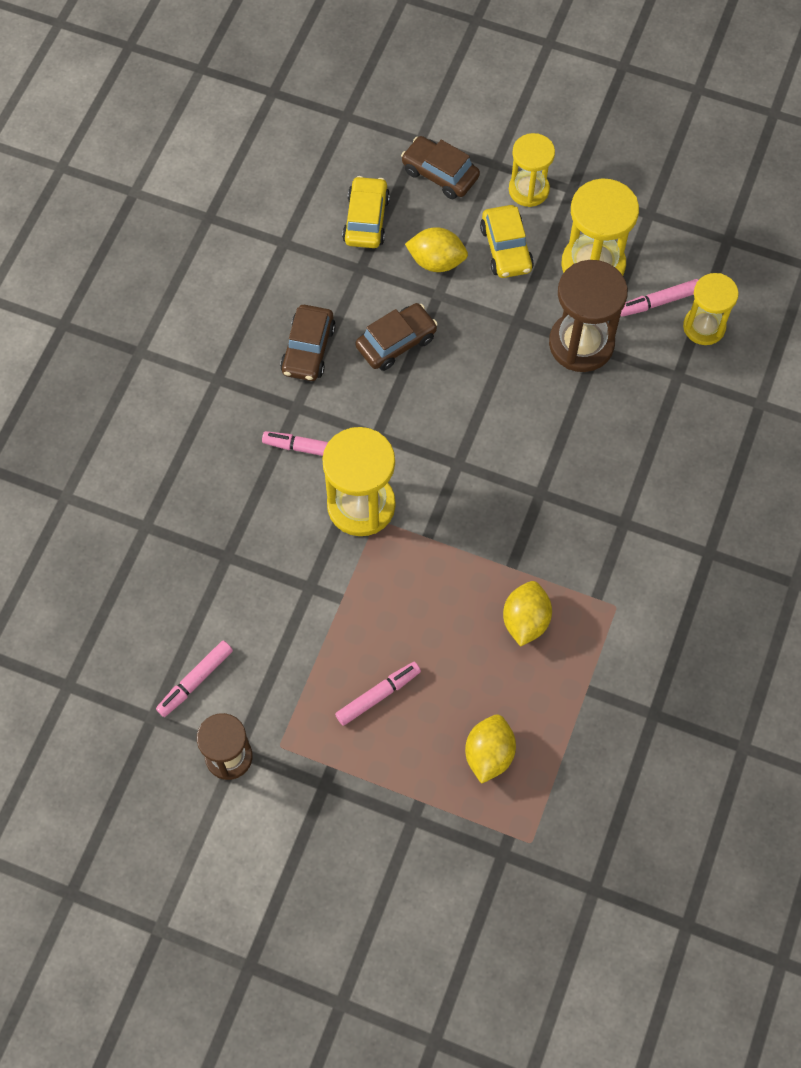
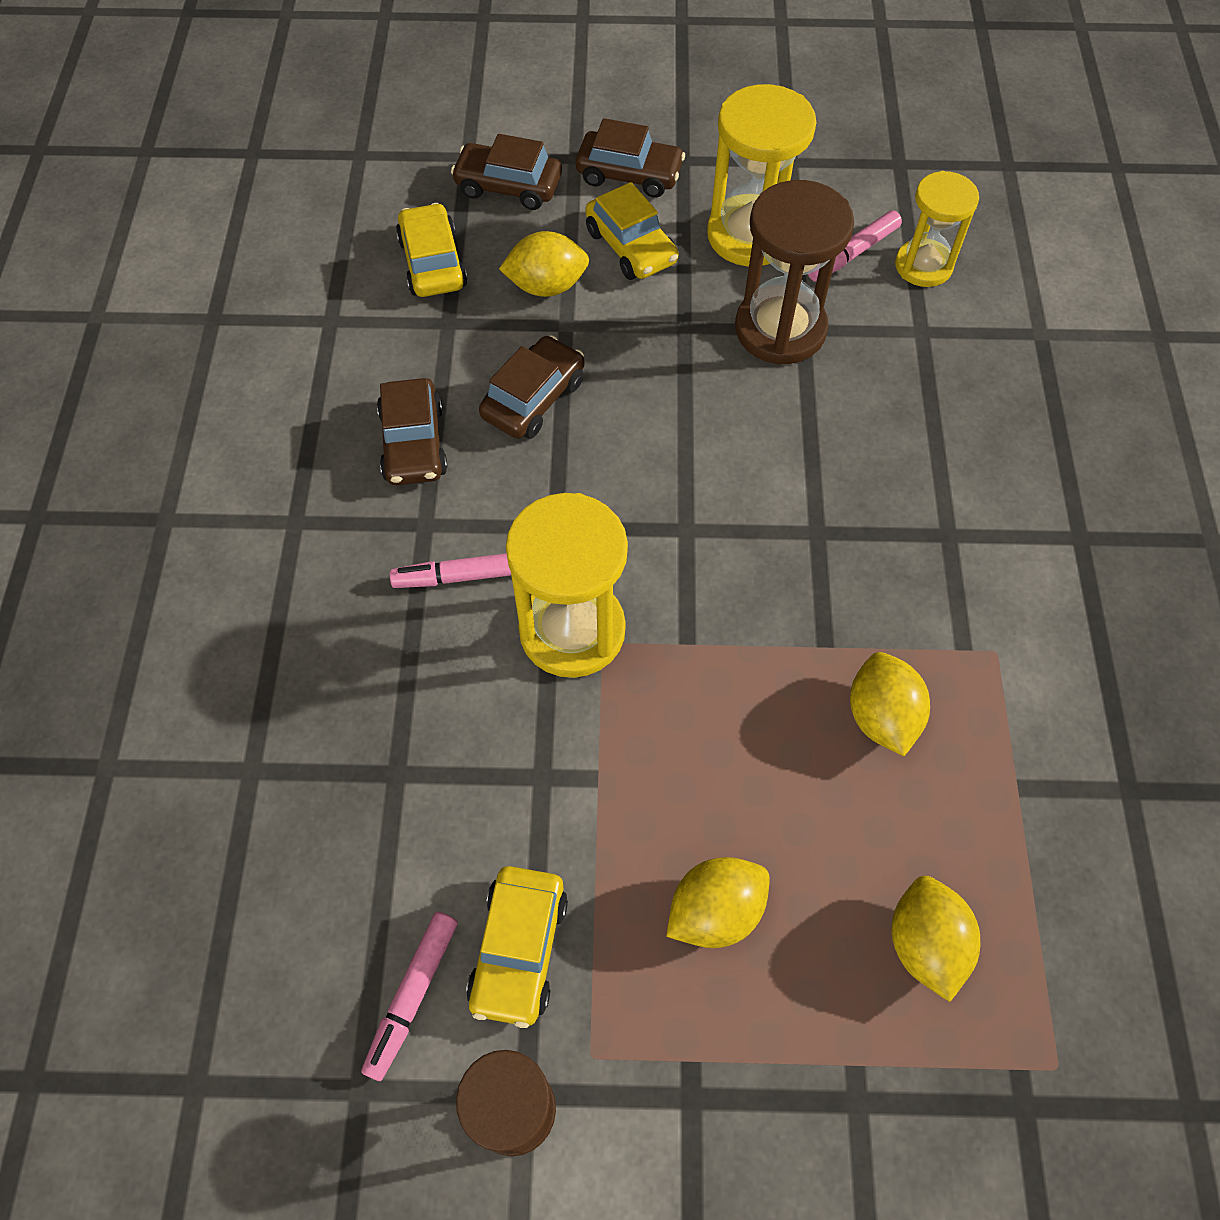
camera: 20 degrees left, 5 degrees down
(261, 677) = (519, 949): none -> yellow car
(378, 695) = (715, 911): pink marker -> yellow lemon
(528, 190) = (629, 174): yellow hourglass -> brown car

